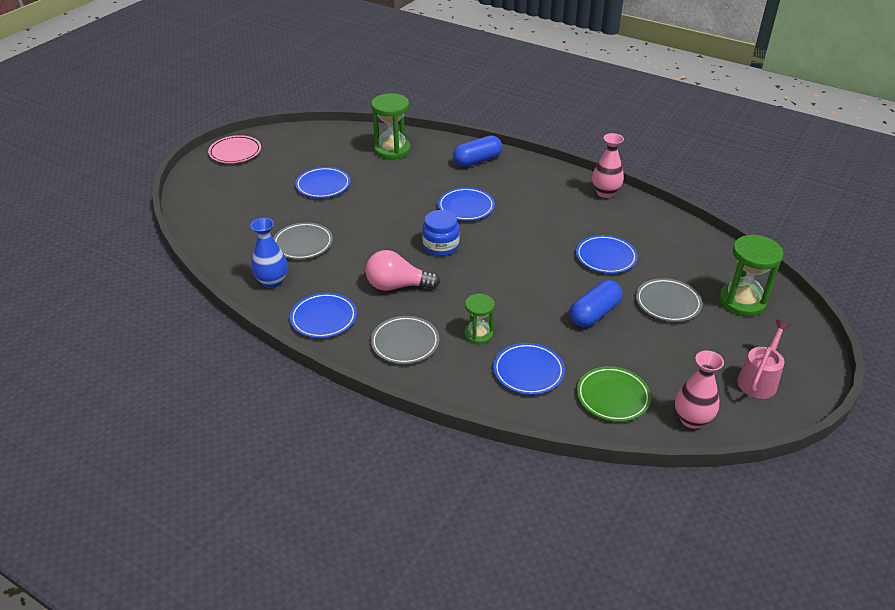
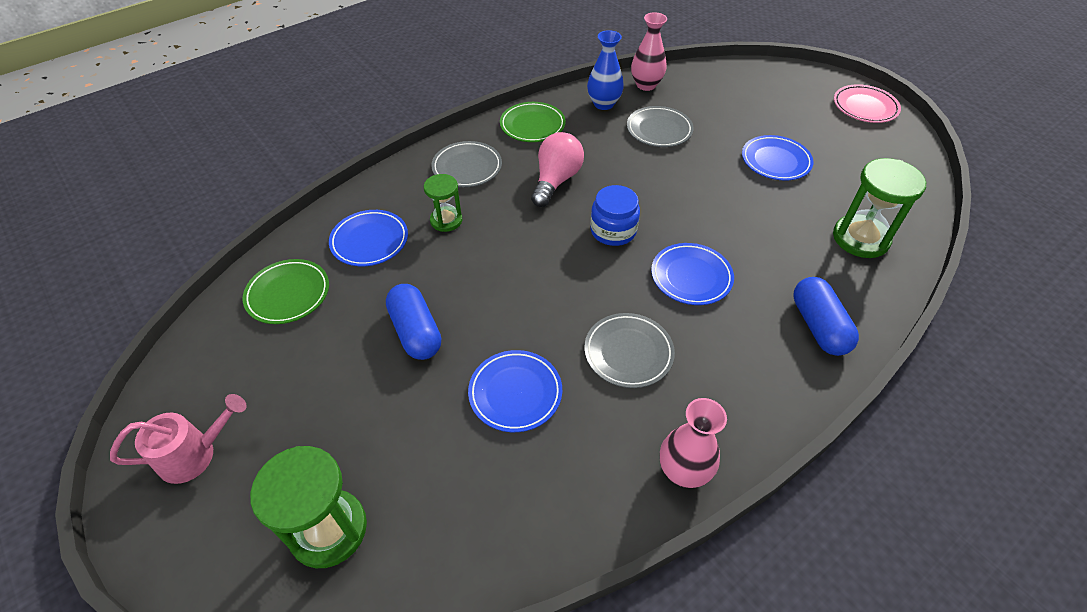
camera: 110 degrees right, 10 degrees up
(323, 318) = (532, 125): blue plate -> green plate
(668, 303) = (385, 423): grey plate -> grey plate (628, 353)
(692, 419) = (207, 349): pink vase -> pink vase (646, 85)
(759, 380) = (195, 454): pink watering can -> pink watering can turned 75 degrees counterclockwise

